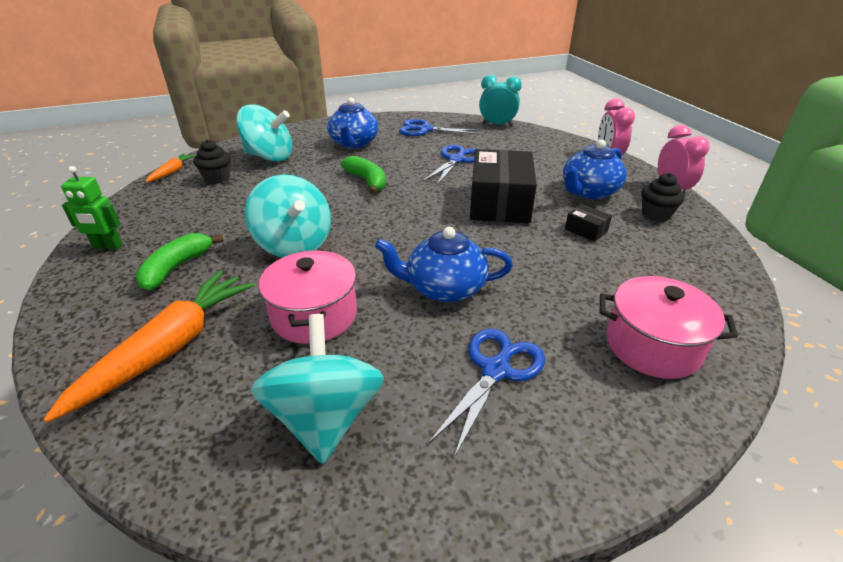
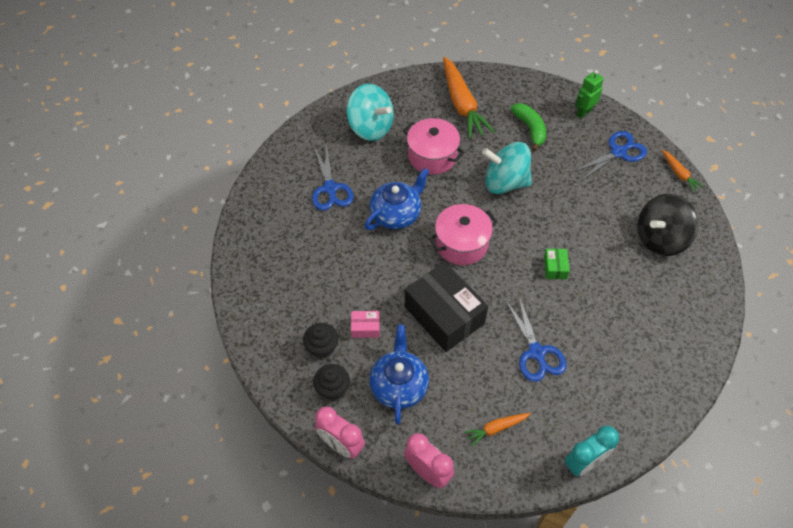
camera: 135 degrees right, 20 degrees up
(217, 178) = (643, 191): black cupcake -> black cupcake (322, 347)
(269, 157) = (660, 238): turquoise spinning top -> black spinning top
(354, 143) = (641, 309): blue teapot -> none
(367, 181) = (555, 267): green banana -> green box
(425, 130) = (626, 387): blue scissors -> blue scissors (618, 152)
(535, 151) = (496, 428): none -> orange carrot
(586, 230) = (365, 328): black box -> pink box
(652, 346) = (274, 252): pink pot -> pink pot (461, 244)

